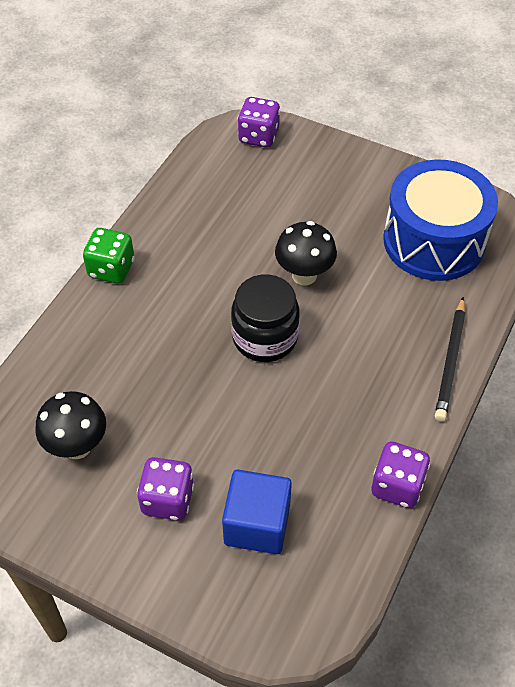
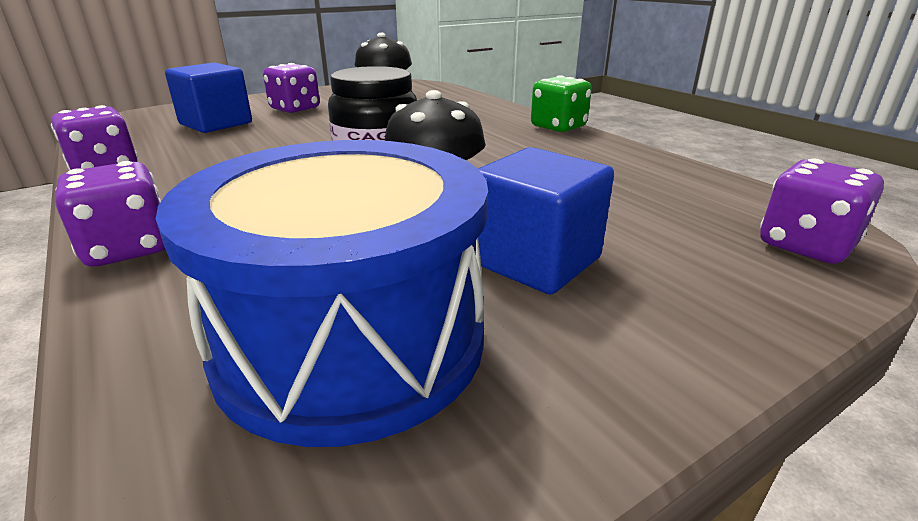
camera: 120 degrees right, 25 degrees down
(340, 213) = (535, 261): none -> blue cube
(450, 361) = (128, 249): black pencil -> purple dice

